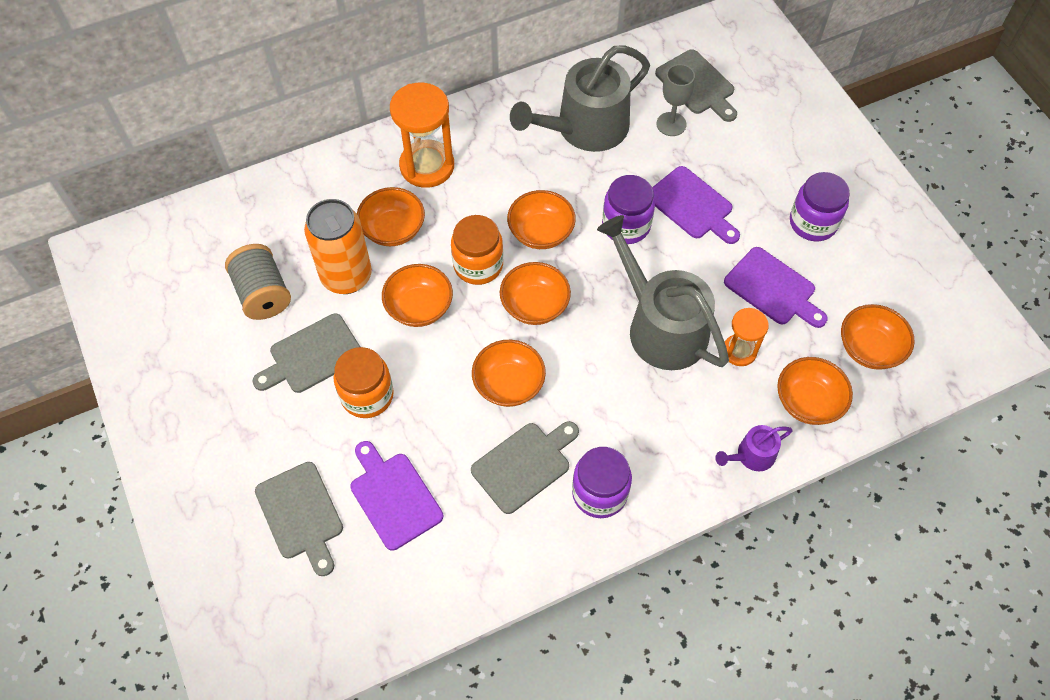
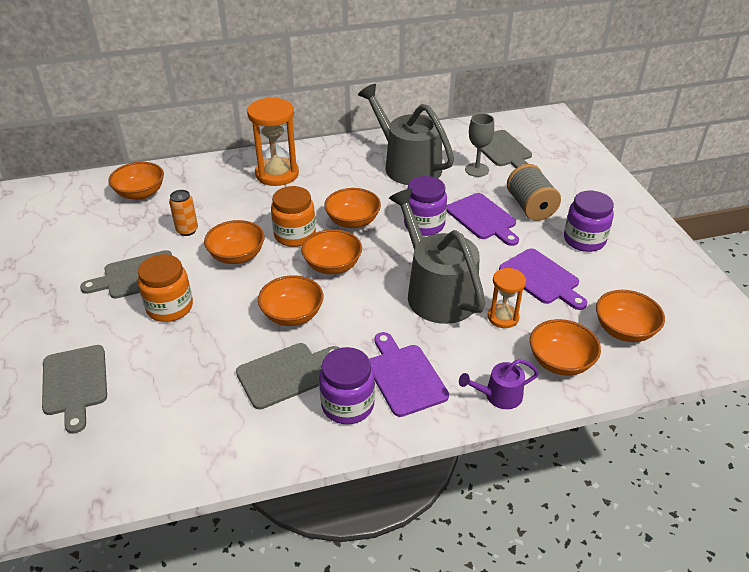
camera: 10 degrees right, 20 degrees down
(263, 294) = (117, 233): grey spool -> grey spool (530, 207)
(346, 276) = (187, 230): orange can -> orange can, size x0.52
(393, 229) = (236, 207): orange bowl -> orange bowl (140, 193)
(393, 497) = (161, 382): purple cutting board -> purple cutting board (404, 376)
(585, 128) = (407, 165): grey watering can -> grey watering can turned 75 degrees clockwise

